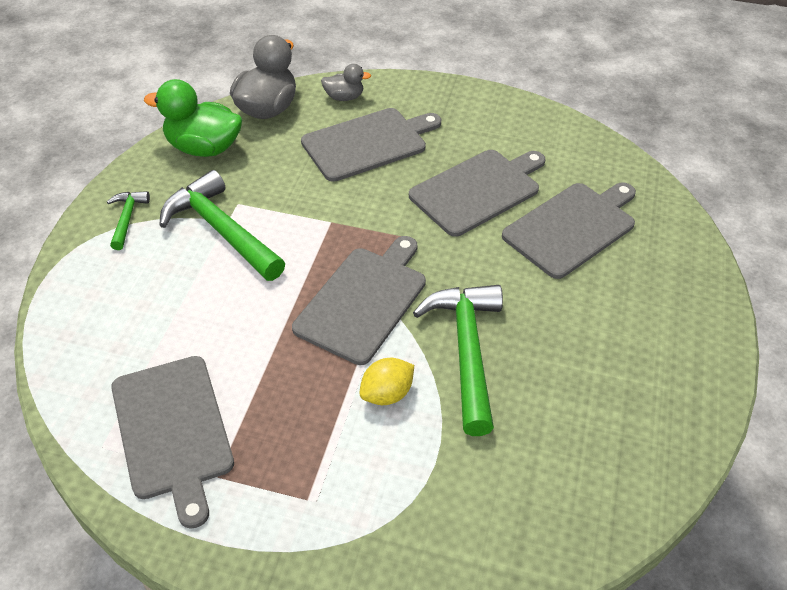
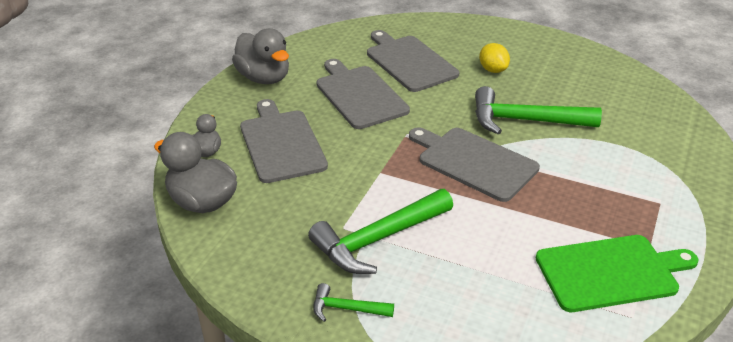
camera: 80 degrees left, 10 degrees down
(173, 431) = (611, 272): grey cutting board -> green cutting board
(204, 148) = (249, 250): green duck -> none
(387, 394) = (565, 159): yellow lemon -> yellow lemon (493, 70)
(488, 112) = (264, 78): none -> grey duck

